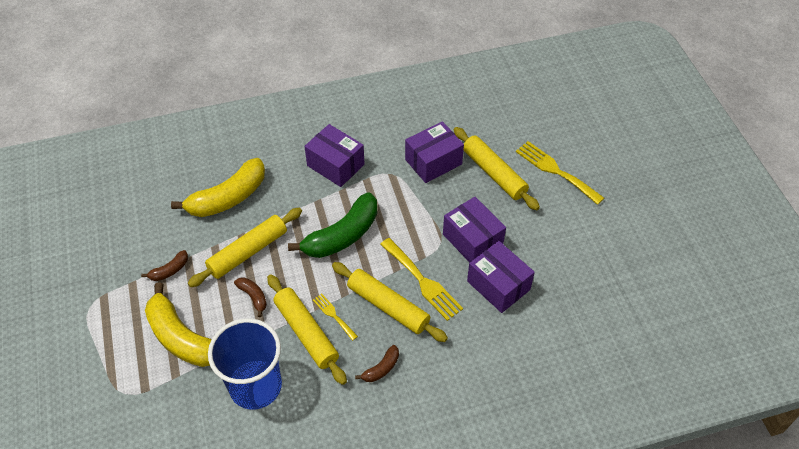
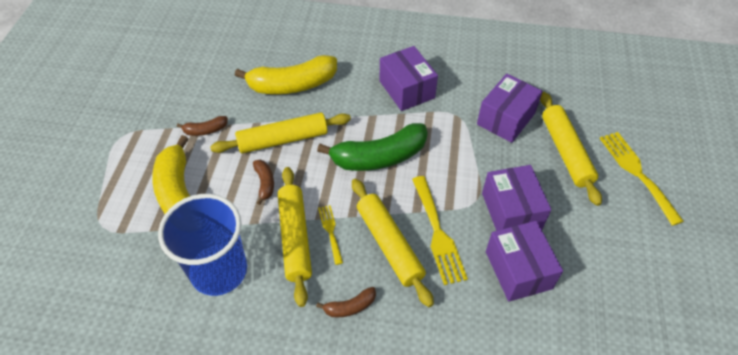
camera: 25 degrees right, 0 degrees up
(433, 162) = (506, 119): purple box -> purple box turned 45 degrees counterclockwise

